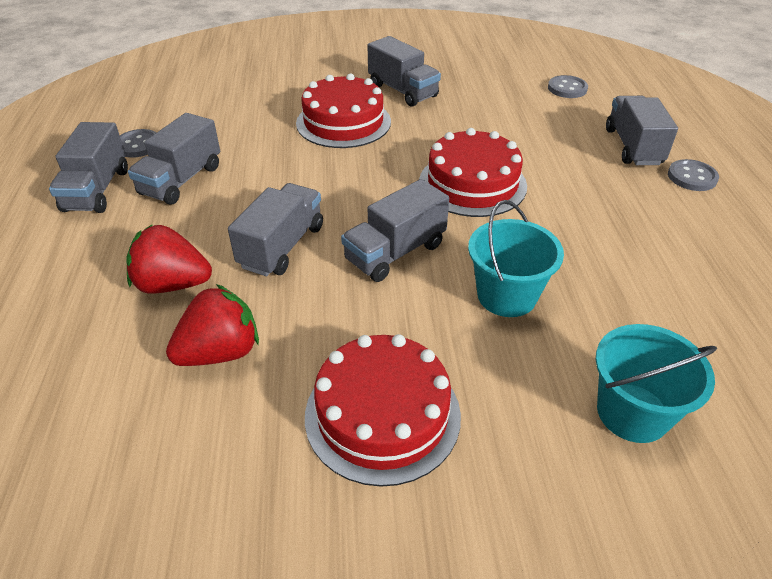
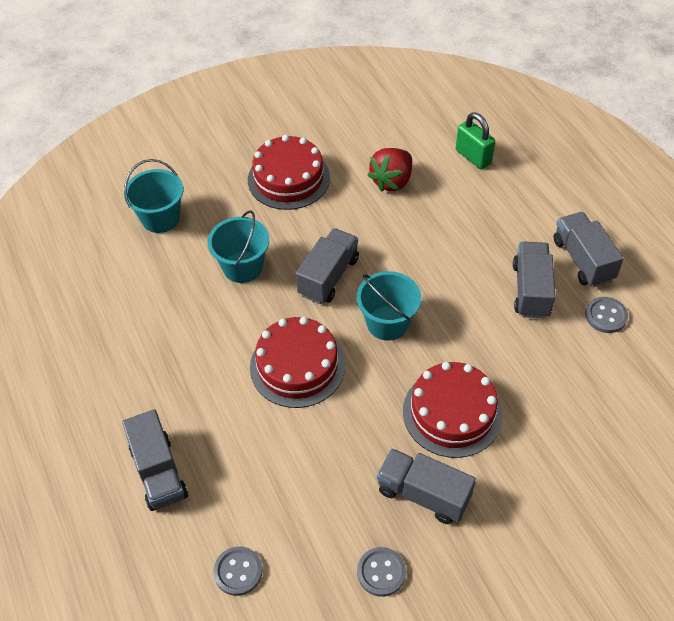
camera: 160 degrees right, 10 degrees up
(67, 351) = (473, 157): none -> green padlock
(172, 284) = (454, 208): red strawberry -> none
(282, 246) = (408, 256): grey truck -> none
(355, 193) = (387, 323): none -> turquoise bucket
(692, 177) = (105, 441): grey button -> grey button (381, 572)

